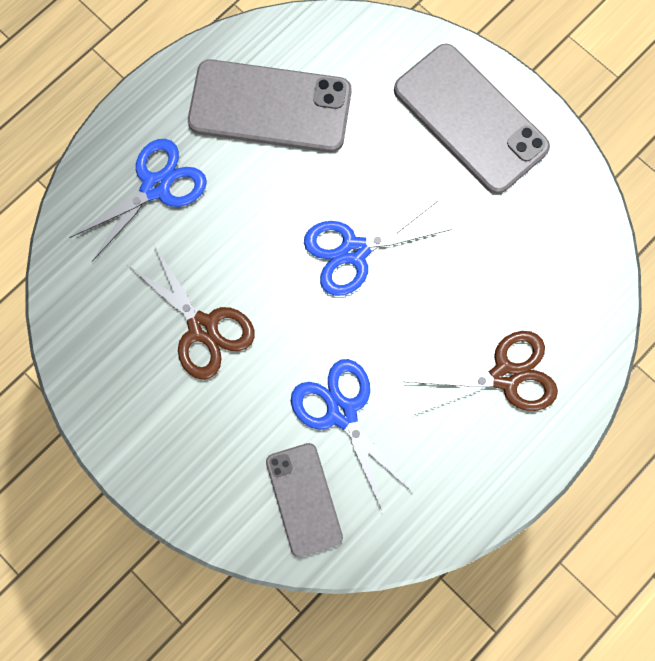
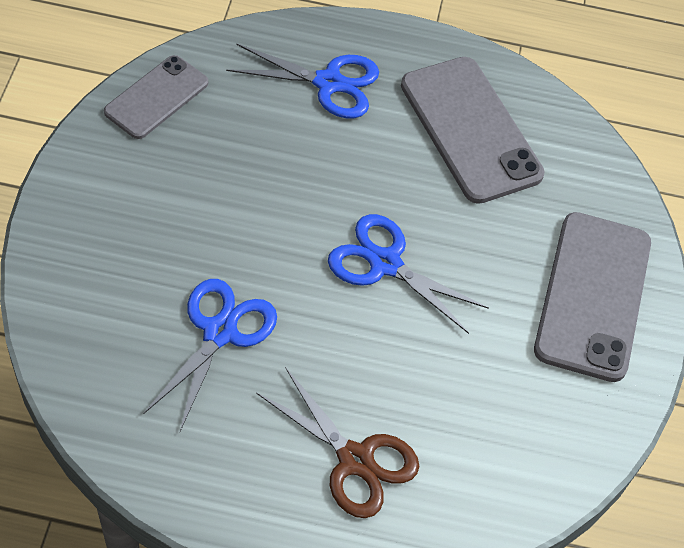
camera: 50 degrees right, 20 degrees down
(203, 327) = (224, 181): brown scissors -> none
(304, 499) = (114, 342): grey phone -> grey phone (156, 97)

